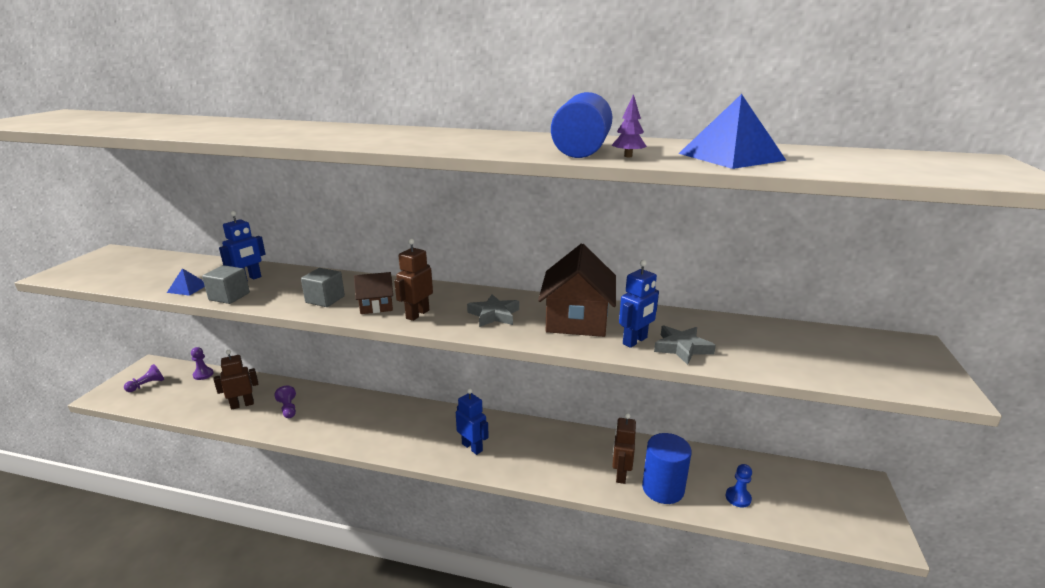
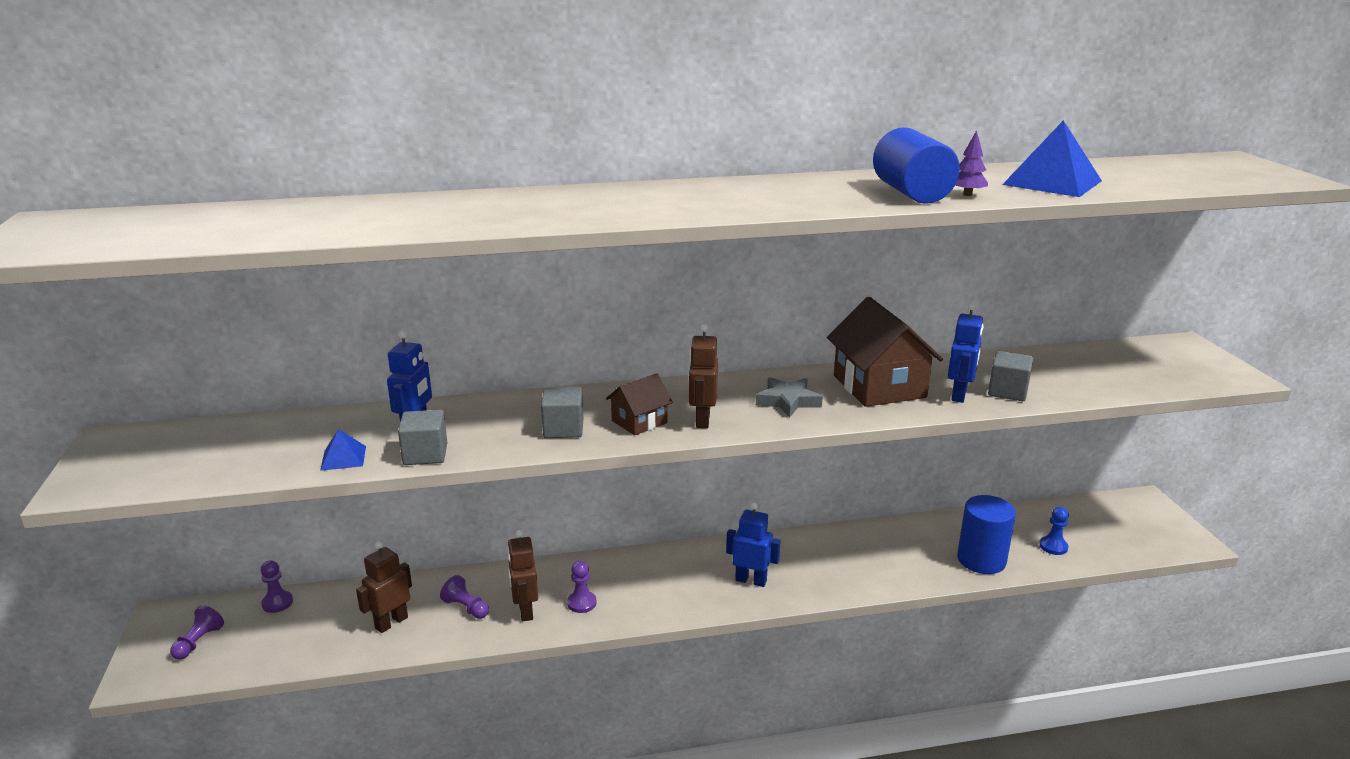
camera: 25 degrees left, 0 degrees up
(353, 427) = (581, 603): none -> purple pawn
(620, 474) = (930, 559): brown robot -> brown robot (525, 611)
(682, 348) = (1007, 391): grey star -> grey cube

